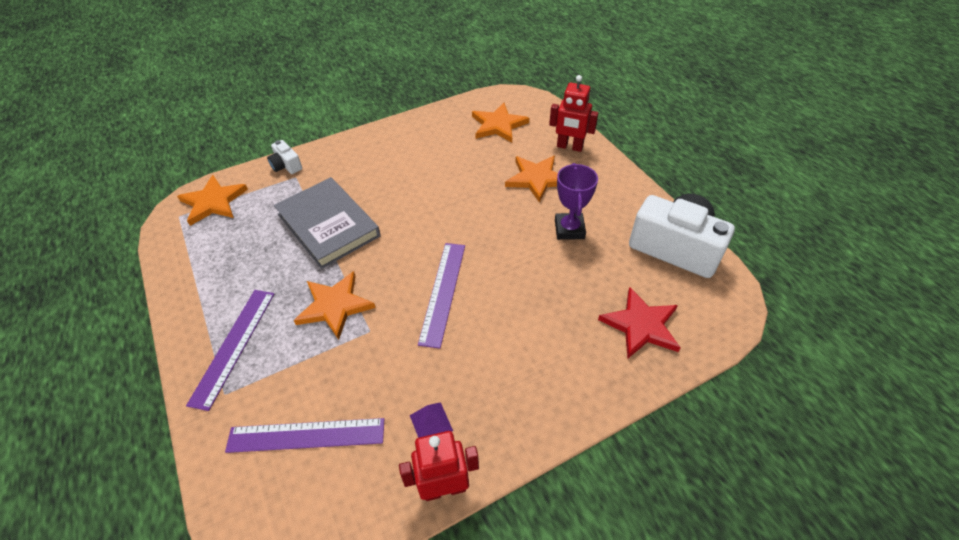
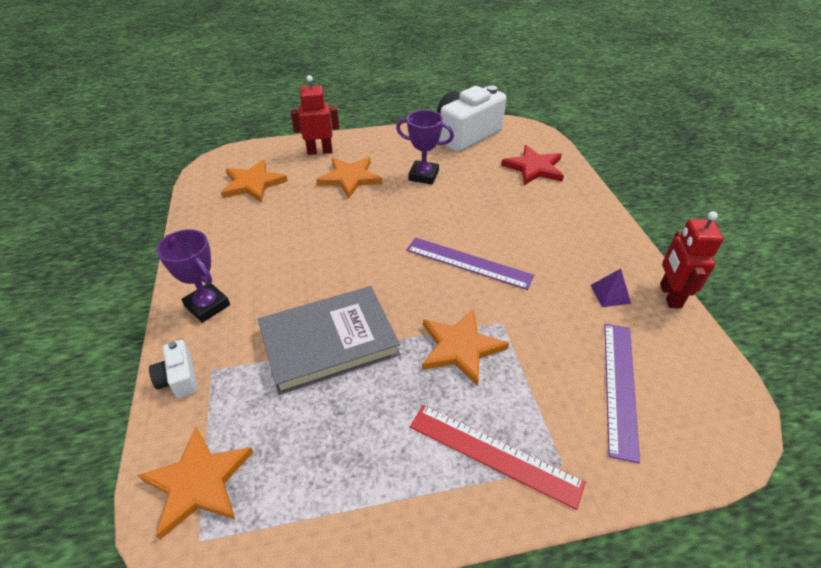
camera: 75 degrees left, 5 degrees down
(233, 346) = (494, 454): purple ruler -> red ruler
(286, 166) = (179, 378): white camera -> white camera turned 90 degrees clockwise
(351, 154) = (207, 305): none -> purple trophy
(569, 147) = (319, 151): red robot -> red robot turned 135 degrees counterclockwise

